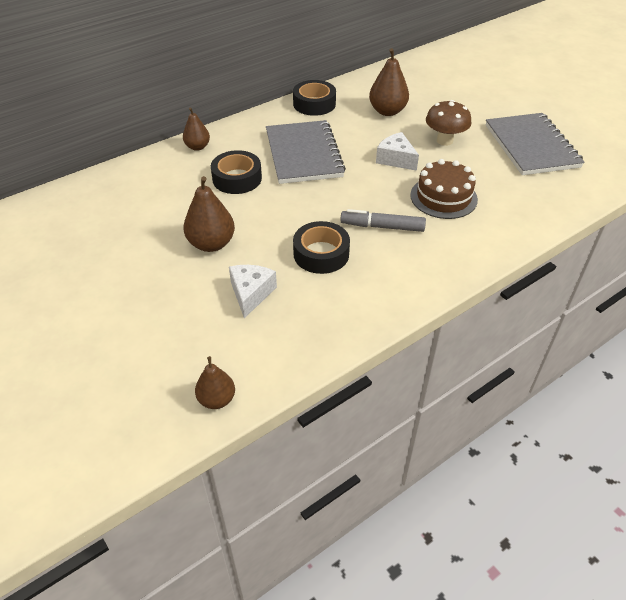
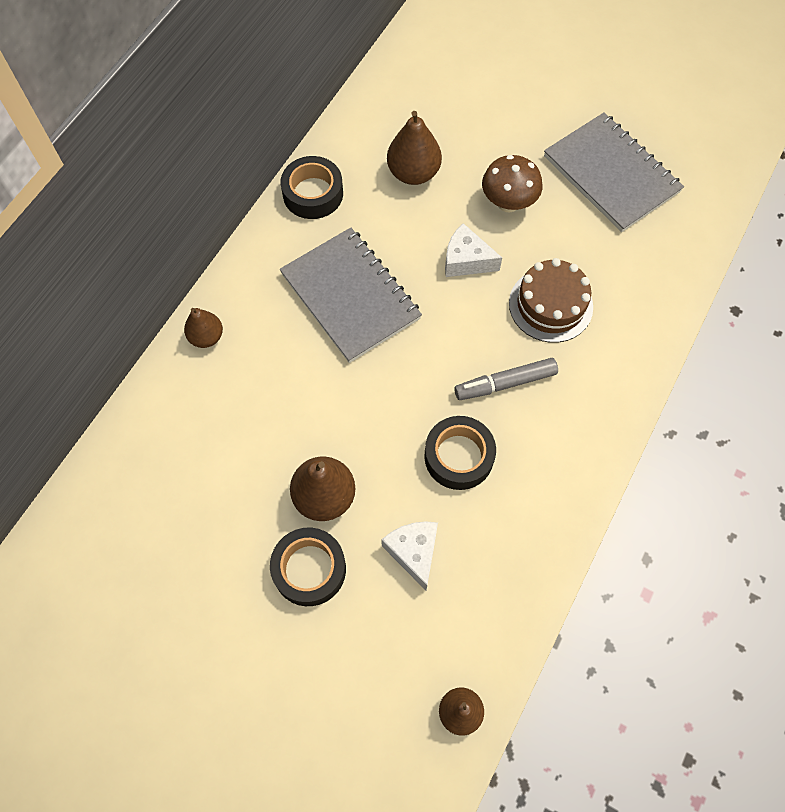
camera: 25 degrees left, 20 degrees up
(237, 178) = (291, 374): black tape -> black tape (309, 569)

